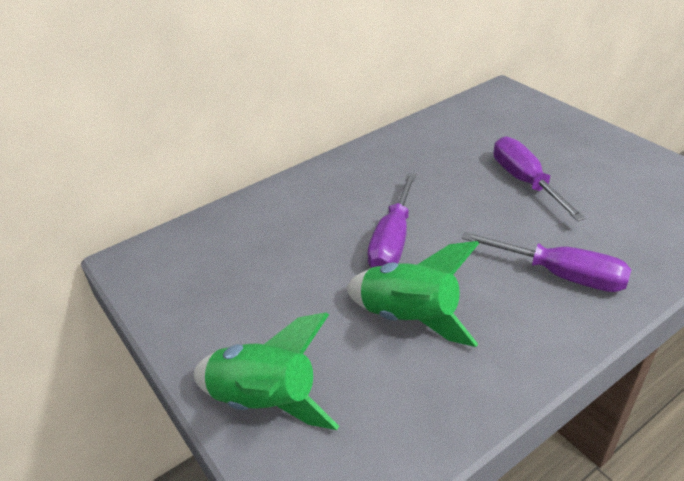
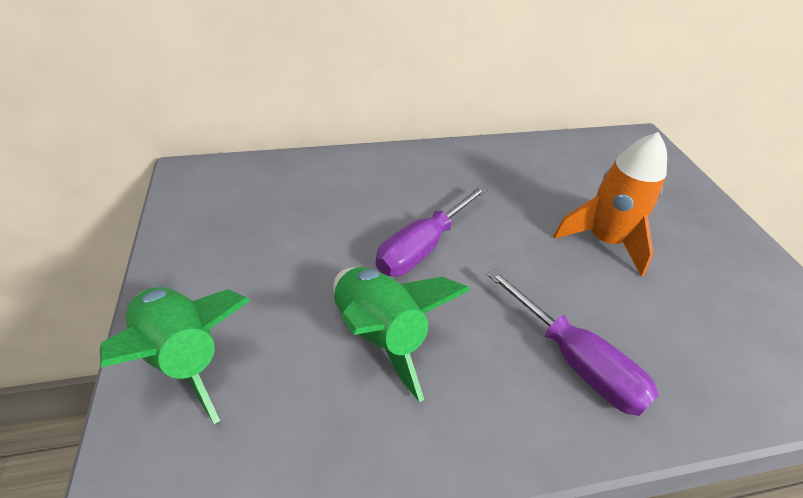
camera: 20 degrees right, 5 degrees up
(525, 182) = (604, 240): purple screwdriver -> orange rocket

